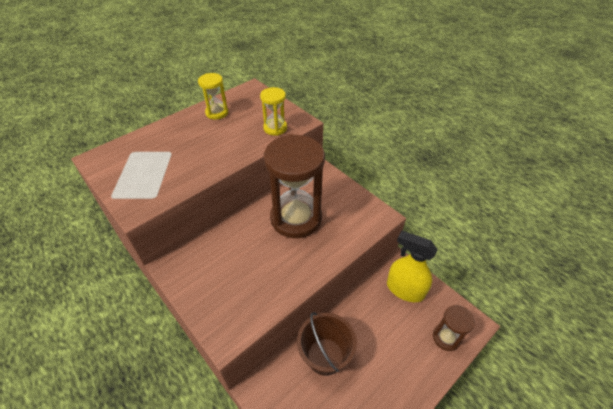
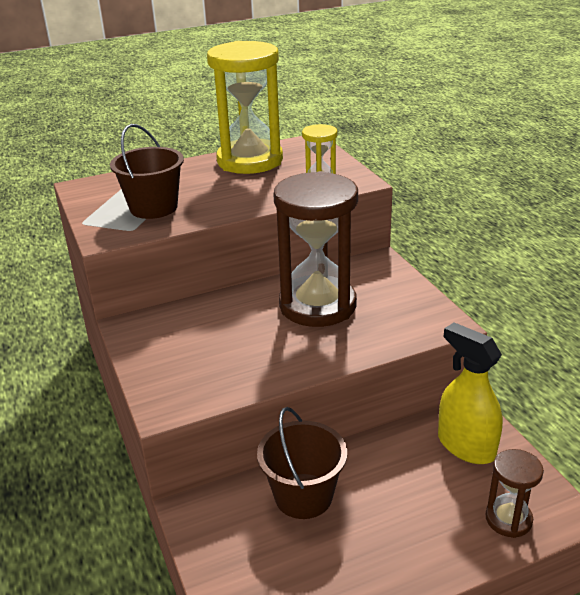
camera: 20 degrees right, 15 degrees down
(163, 171) = (153, 207): none -> brown bucket
(217, 113) = (250, 161): yellow hourglass -> yellow hourglass, size x2.08

